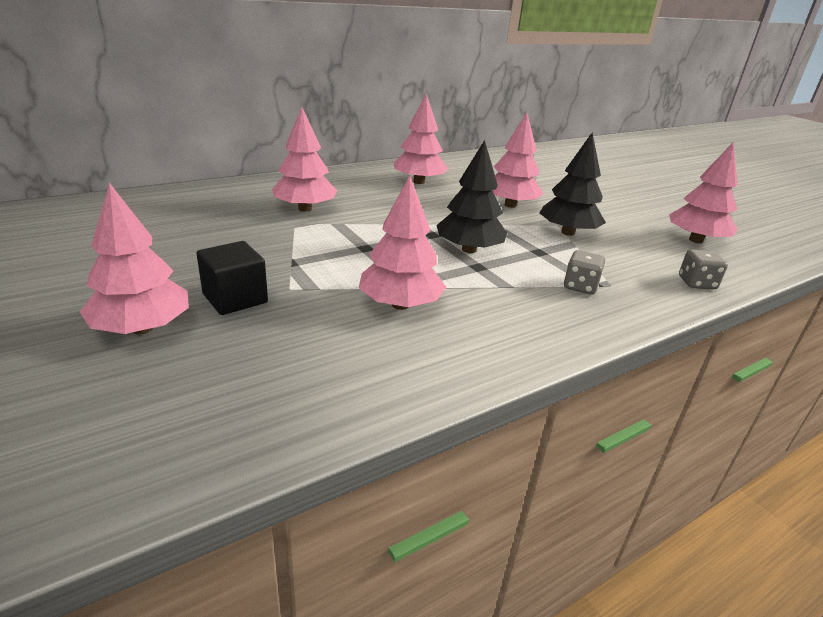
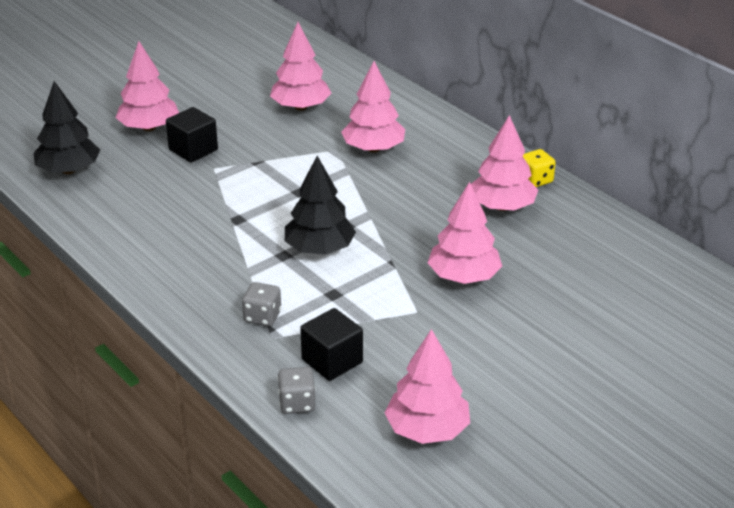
camera: 85 degrees right, 5 degrees up
(386, 168) = (535, 180): none -> yellow dice
(400, 304) = (202, 219): pink tree -> pink tree (300, 107)
(567, 232) = (397, 318): black tree -> black tree (68, 170)
(633, 263) = (332, 361): none -> black cube

